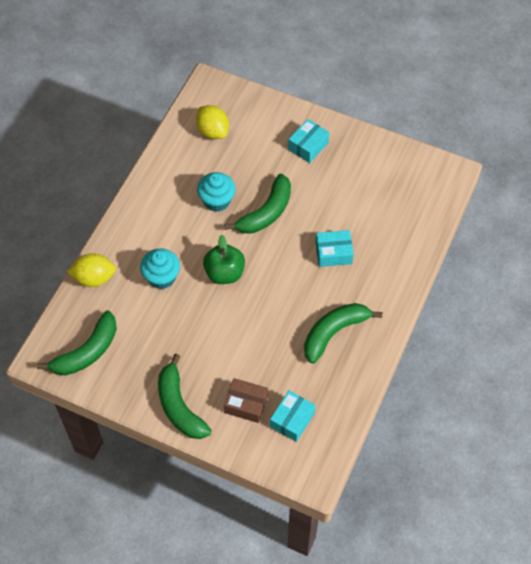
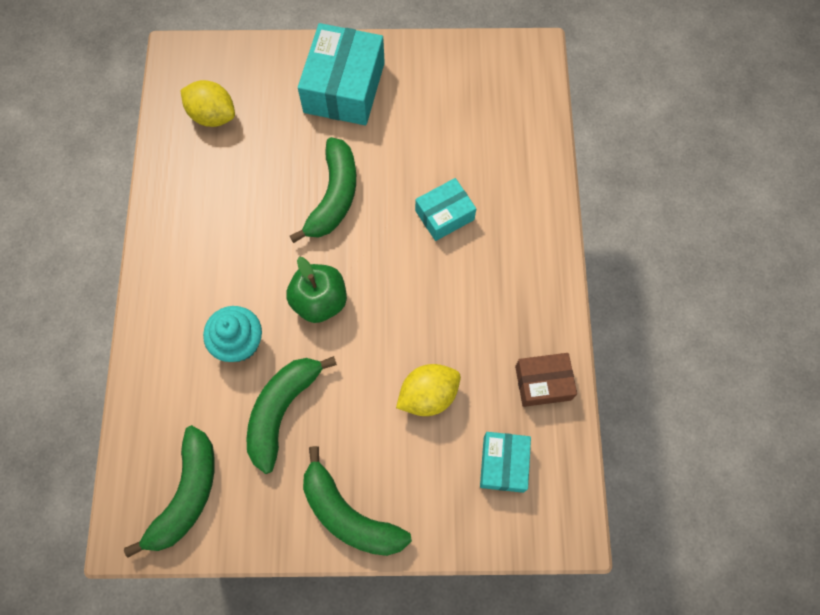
camera: 25 degrees left, 10 degrees up
(94, 278) = (148, 384): yellow lemon -> yellow lemon (428, 395)
(217, 200) = (262, 207): turquoise cupcake -> none
(246, 404) = (434, 470): brown box -> brown box (543, 383)
(308, 146) = (344, 87): turquoise box -> turquoise box, size x1.75
(334, 332) = (497, 321): green banana -> green banana (282, 410)

